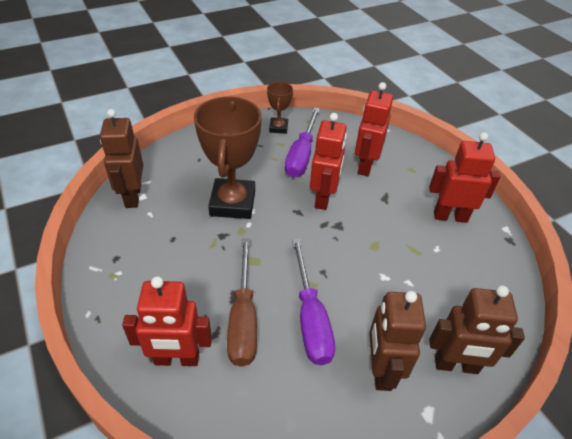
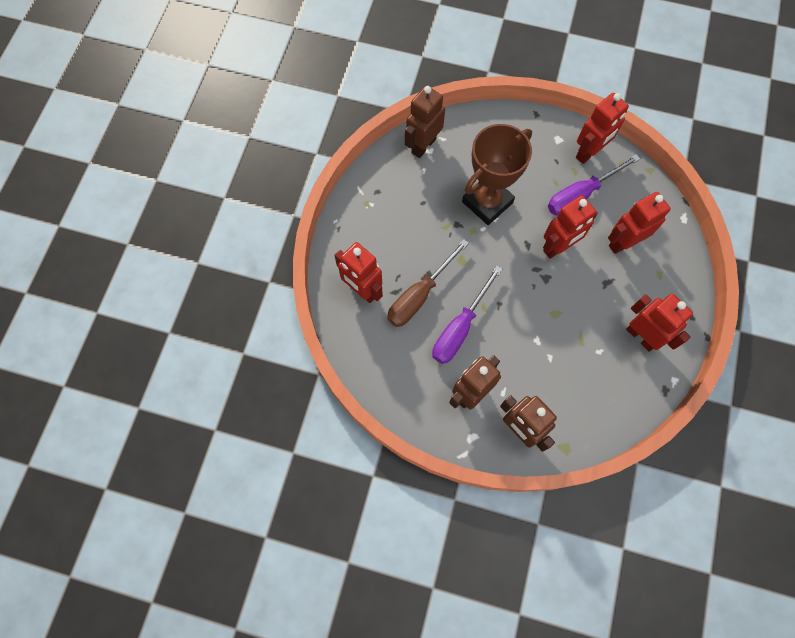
camera: 45 degrees right, 25 degrees up
(278, 128) = (589, 153): brown trophy -> red robot

